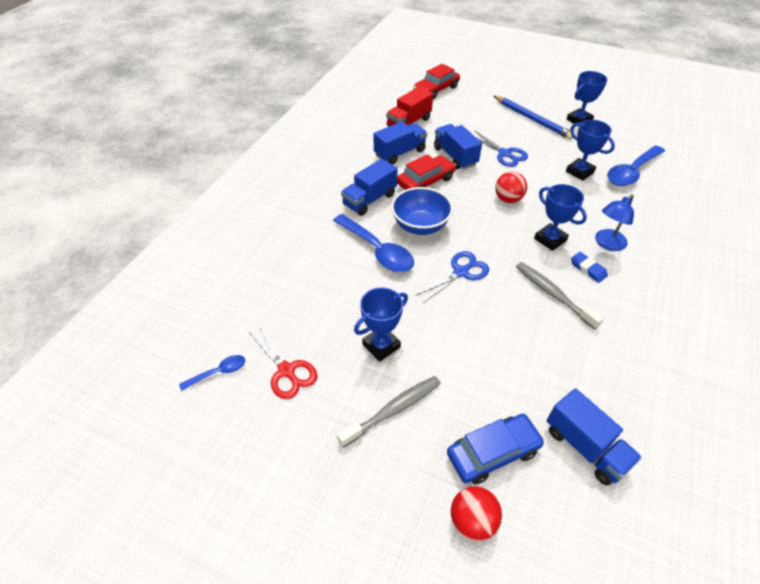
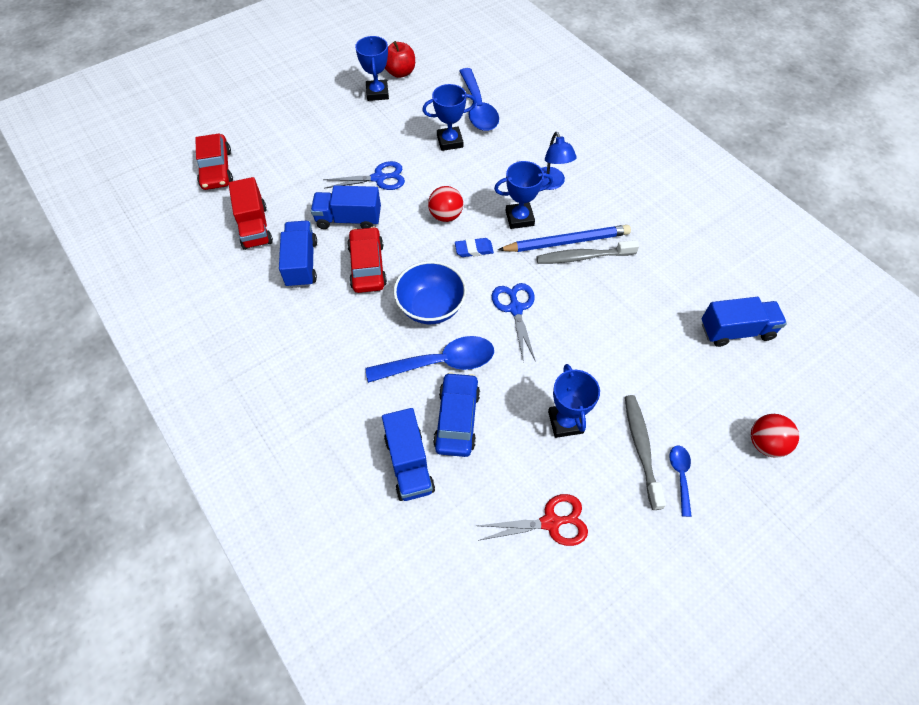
camera: 60 degrees left, 10 degrees up
(218, 372) = (517, 592): blue spoon -> blue spoon (680, 476)
(369, 200) = (357, 331): blue truck -> blue truck (409, 464)
(493, 453) = (715, 395): blue car -> blue car (457, 419)
(532, 119) = (344, 125): blue pencil -> blue pencil (566, 242)
(588, 269) = (570, 215): blue eraser -> blue eraser (474, 249)
(612, 121) = (400, 72): none -> red apple

